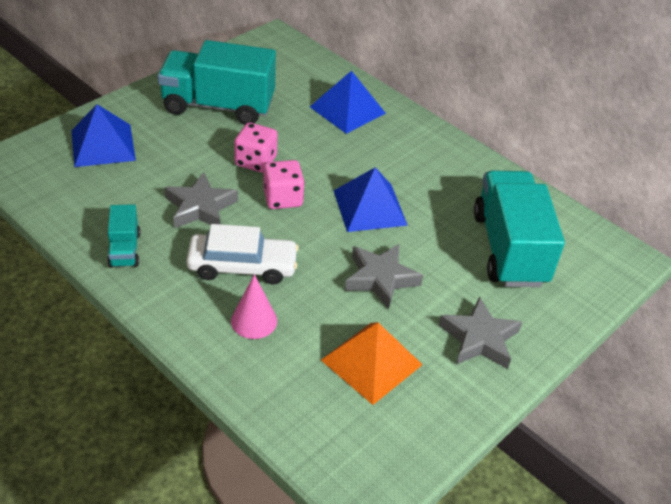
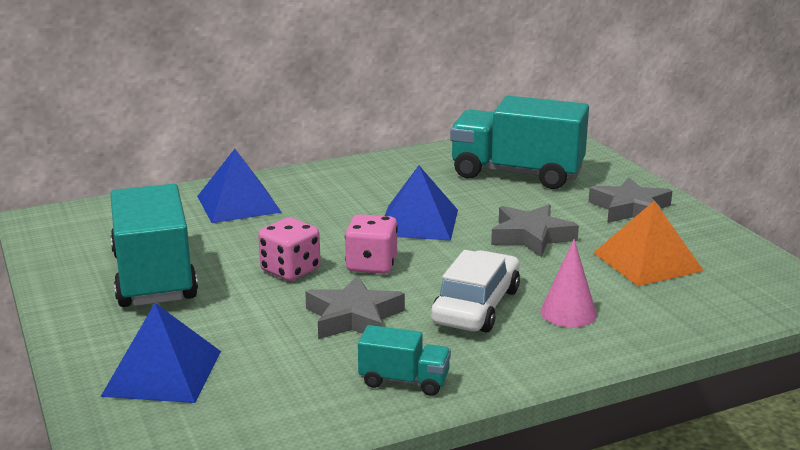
camera: 65 degrees left, 20 degrees down
(218, 106) = (154, 277): turquoise truck -> turquoise truck turned 135 degrees clockwise

